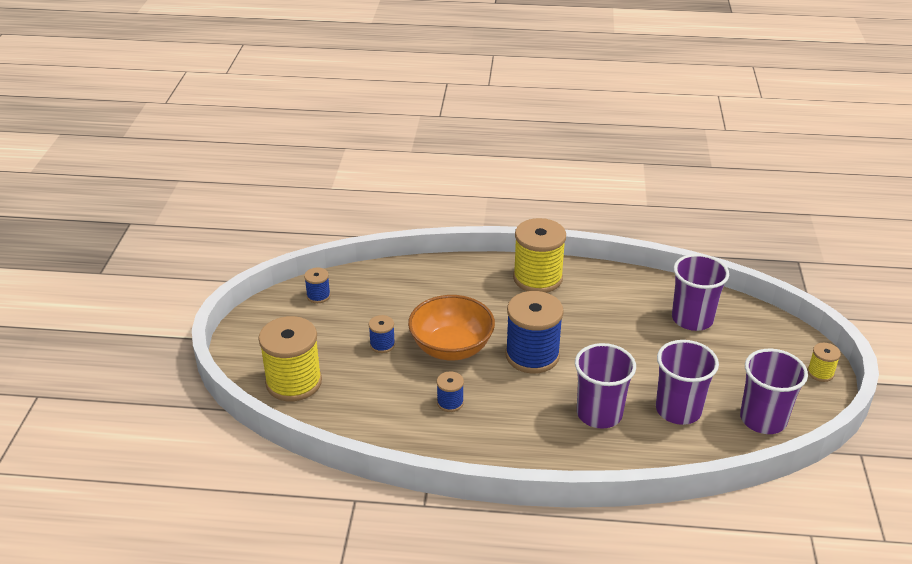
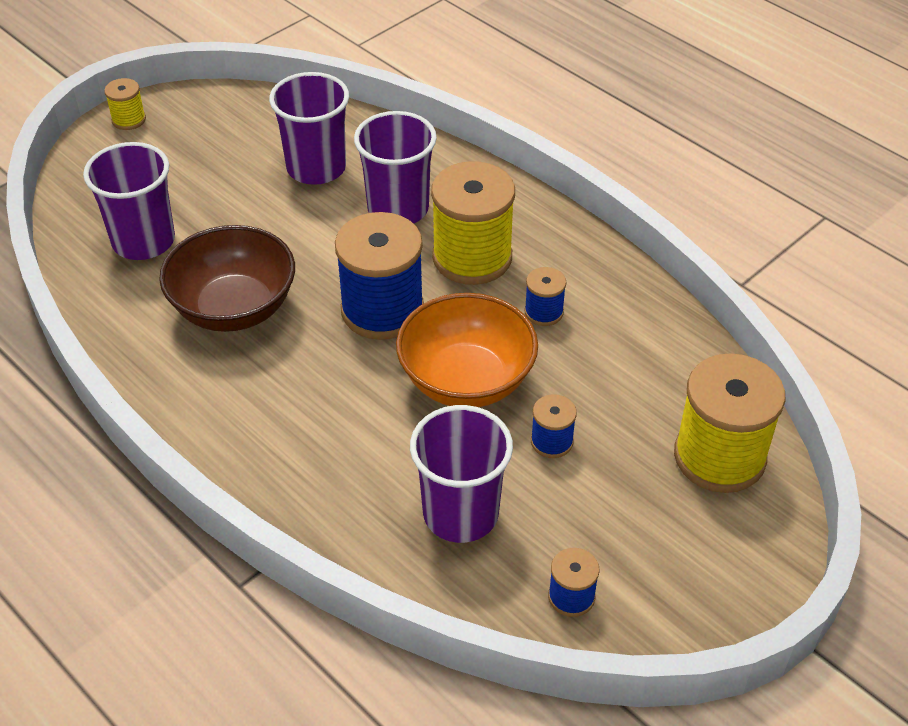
camera: 140 degrees left, 10 degrees up
(537, 278) = (228, 413): yellow spool -> yellow spool (472, 257)
(601, 316) = (234, 308): none -> brown bowl
(763, 419) = (254, 118): purple cup -> purple cup (460, 514)

